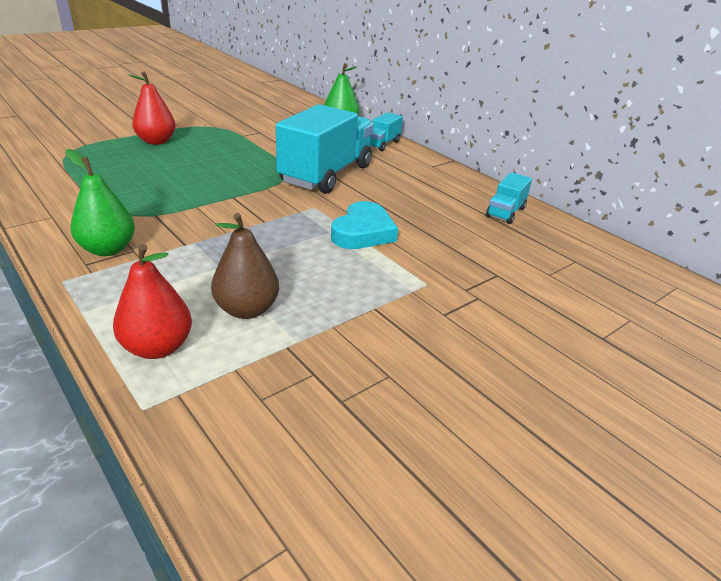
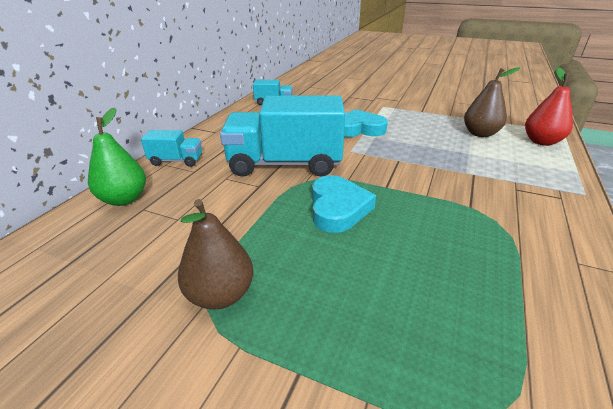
camera: 115 degrees left, 0 degrees up
(108, 249) = (536, 199): green pear -> none
(156, 141) = (329, 331): red pear -> none
(216, 130) = (220, 295): none -> brown pear
(236, 172) = (338, 208): none -> turquoise heart

